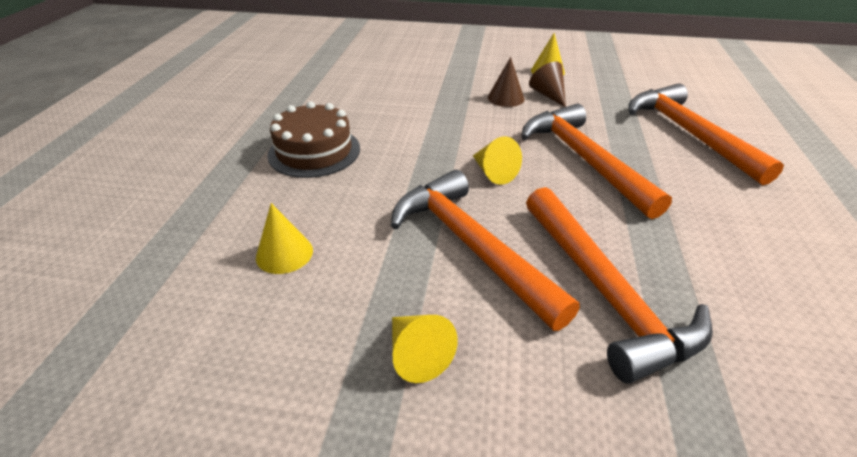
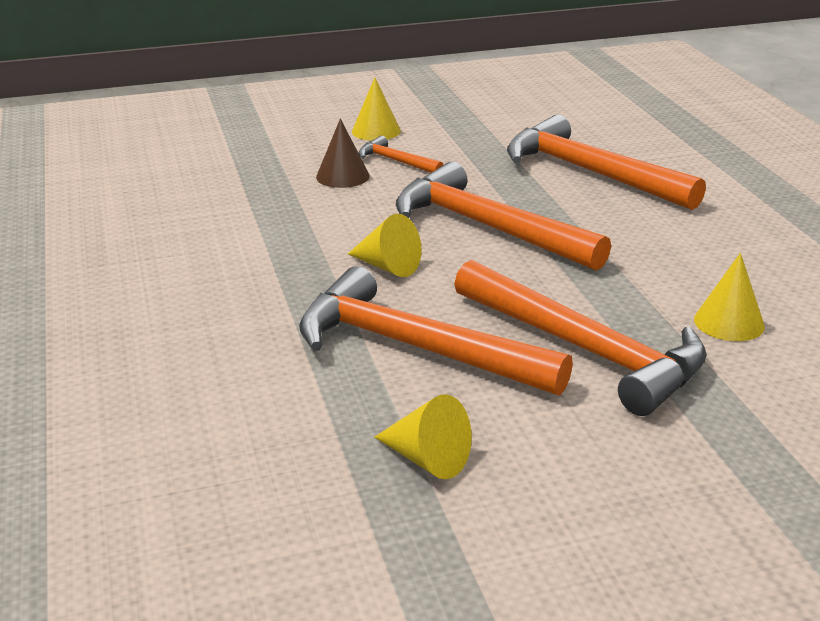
camera: 25 degrees left, 10 degrees down
(284, 253) = (186, 417): yellow cone -> yellow cone (729, 322)
(314, 151) = (122, 298): brown cake -> none
(548, 95) = (396, 161): brown cone -> orange hammer

